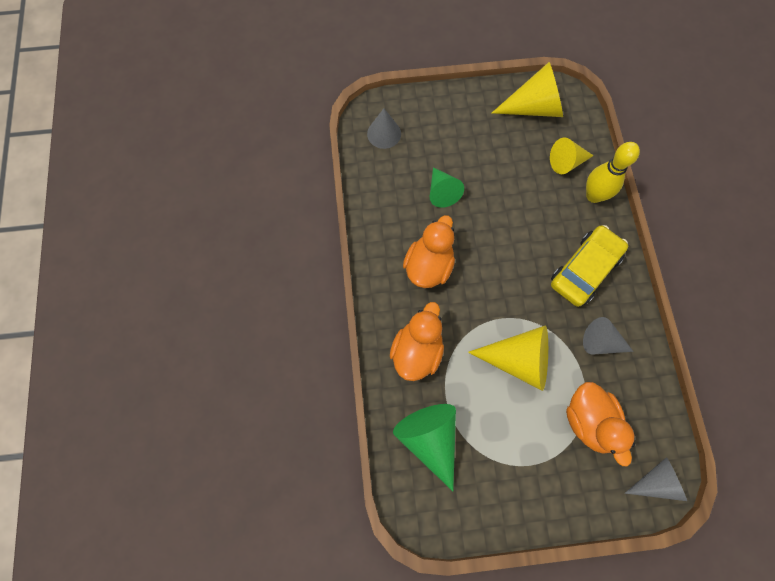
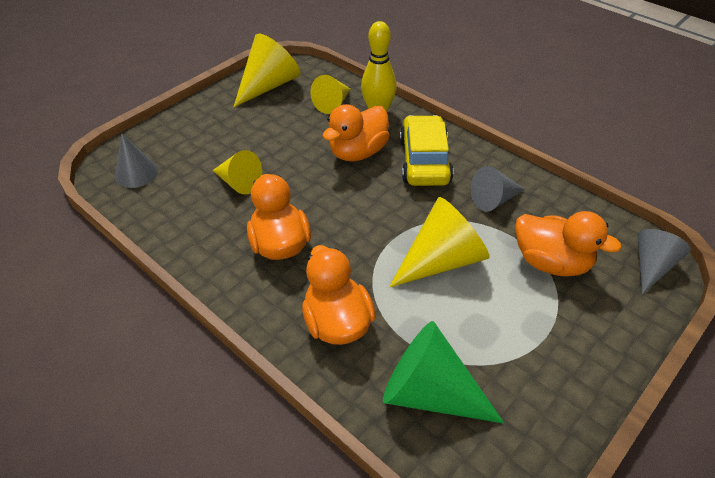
camera: 40 degrees left, 25 degrees down
(442, 192) = (239, 183): green cone -> yellow cone
(544, 225) = (358, 152): none -> orange duck

